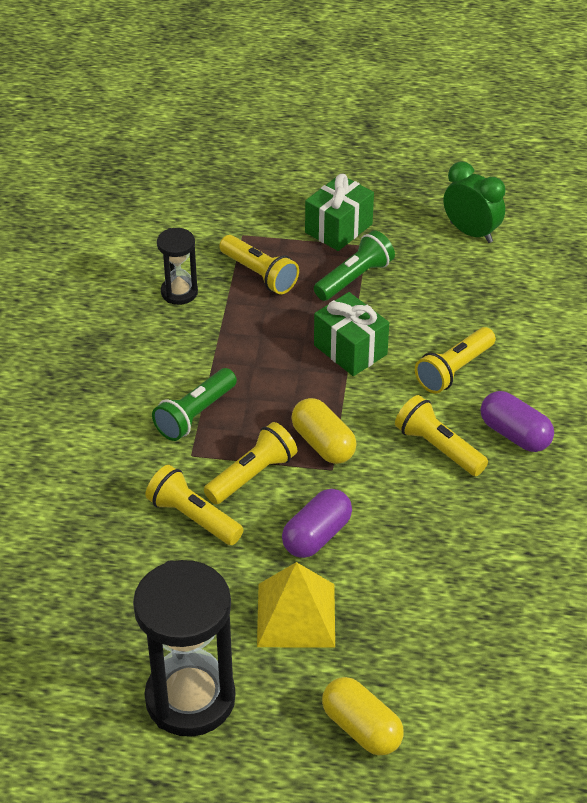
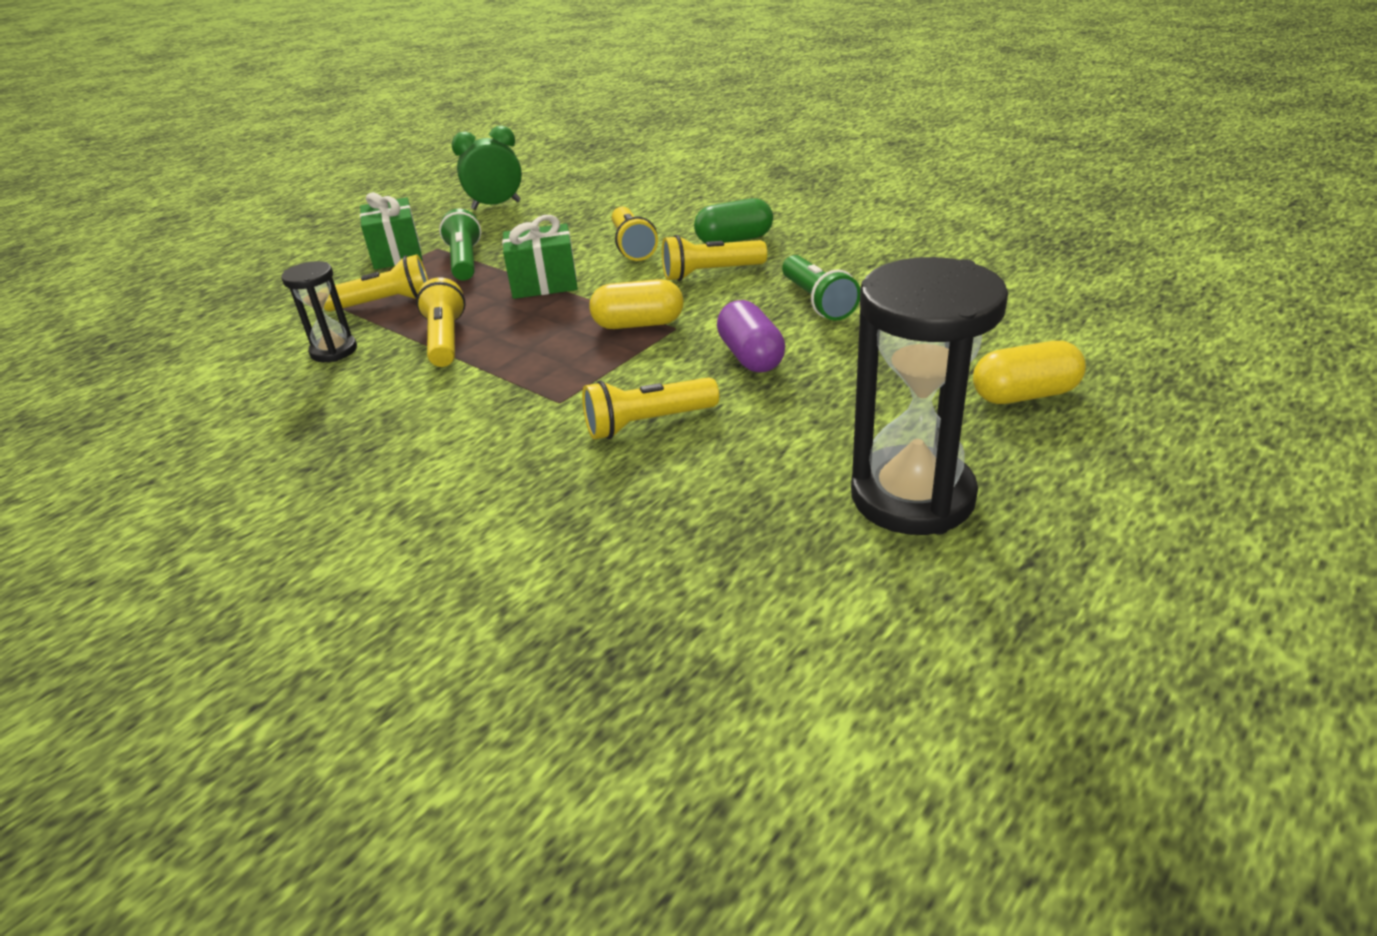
camera: 55 degrees left, 10 degrees down
(195, 415) = (508, 385): green flashlight -> green flashlight (817, 302)
(252, 475) = (631, 372): yellow flashlight -> yellow flashlight (445, 340)
(296, 615) = (844, 394): yellow pyramid -> none
(515, 434) = (734, 240): purple capsule -> green capsule

